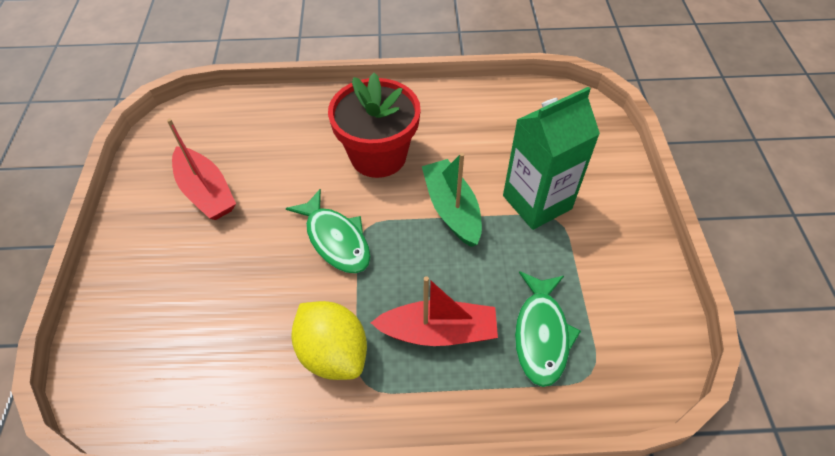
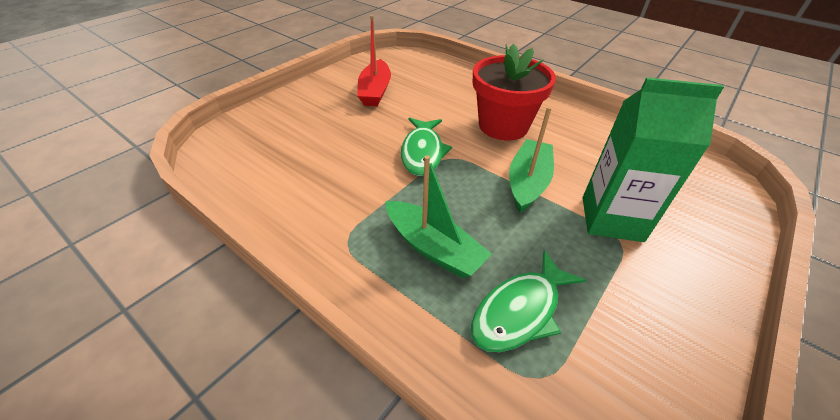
camera: 40 degrees right, 10 degrees down
(333, 353) = (348, 210): yellow lemon -> none
(438, 332) = (433, 248): red boat -> green boat

